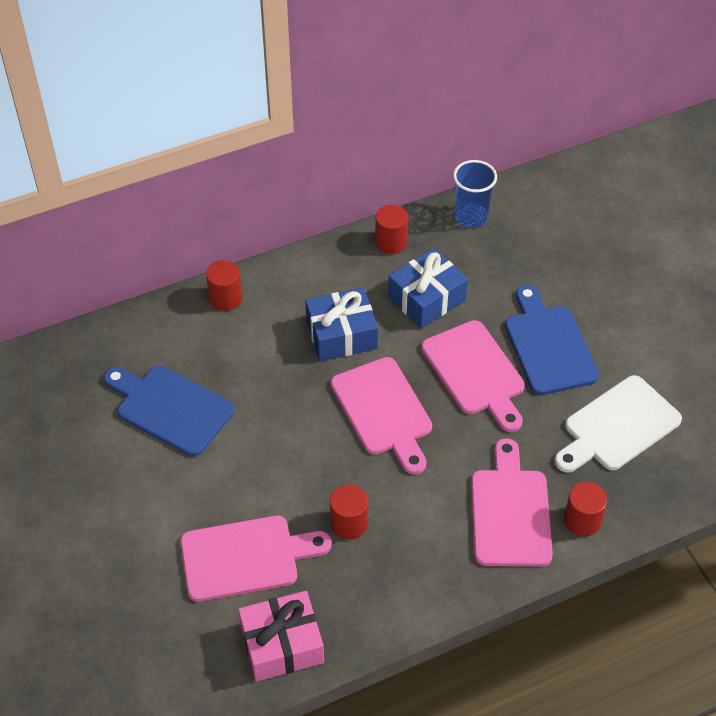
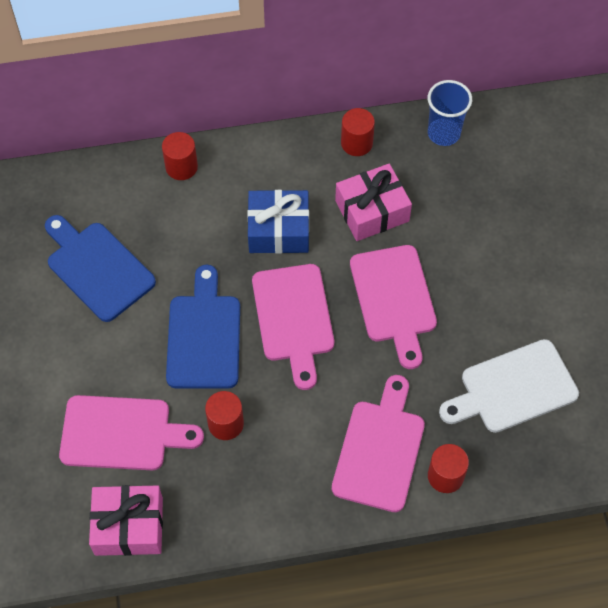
camera: 15 degrees right, 10 degrees up
(426, 298) = (372, 211): blue gift -> pink gift
(548, 346) = (474, 288): blue cutting board -> blue cutting board (203, 336)

